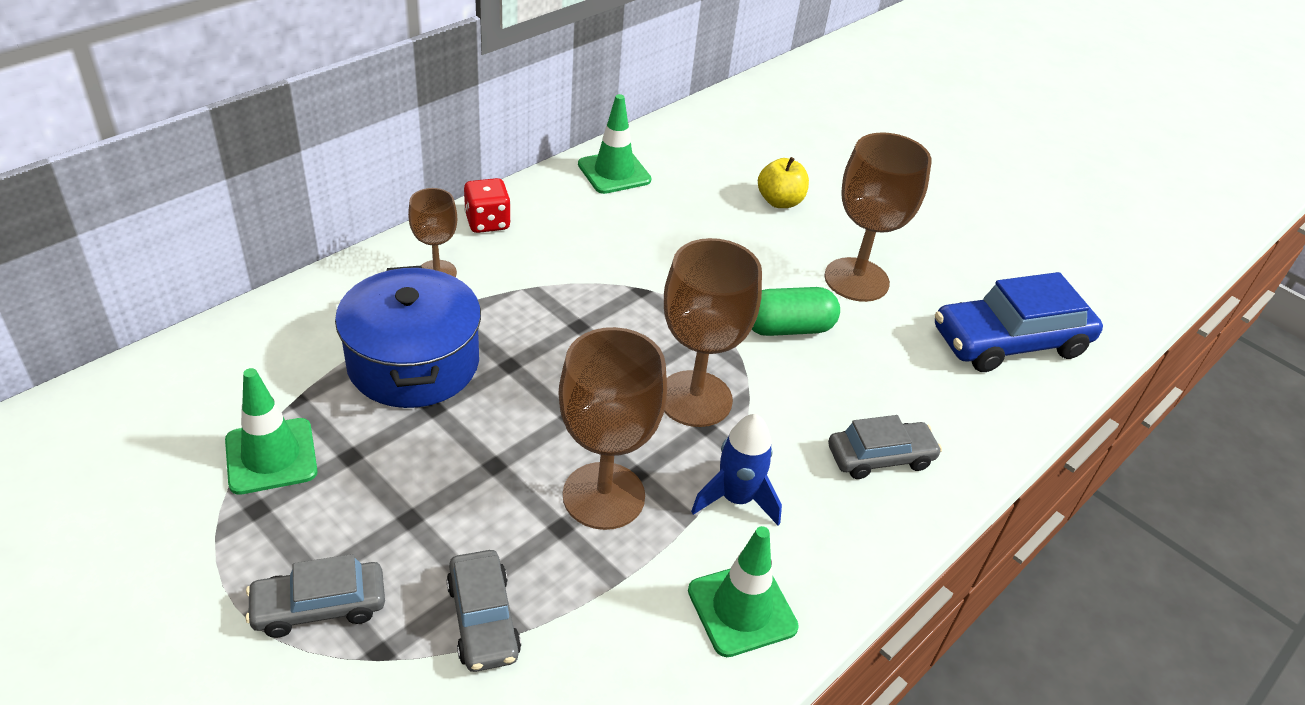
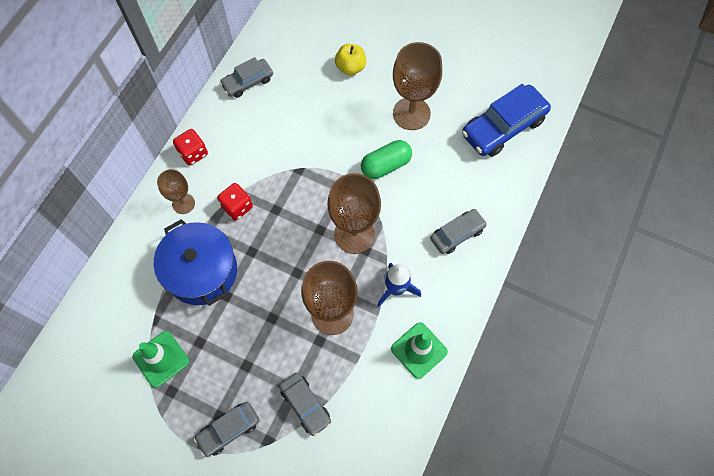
camera: 15 degrees left, 25 degrees up
(518, 303) = (237, 207): none -> red dice
(614, 172) = (247, 82): green traffic cone -> grey car

